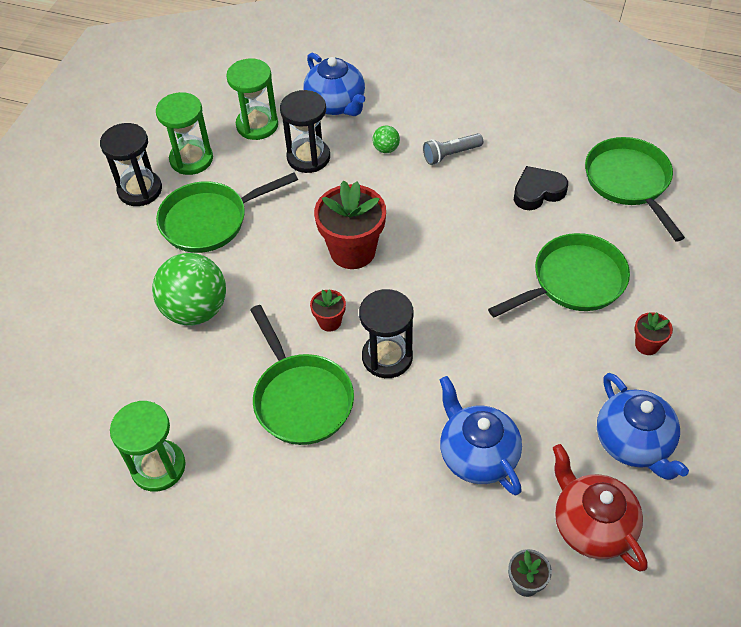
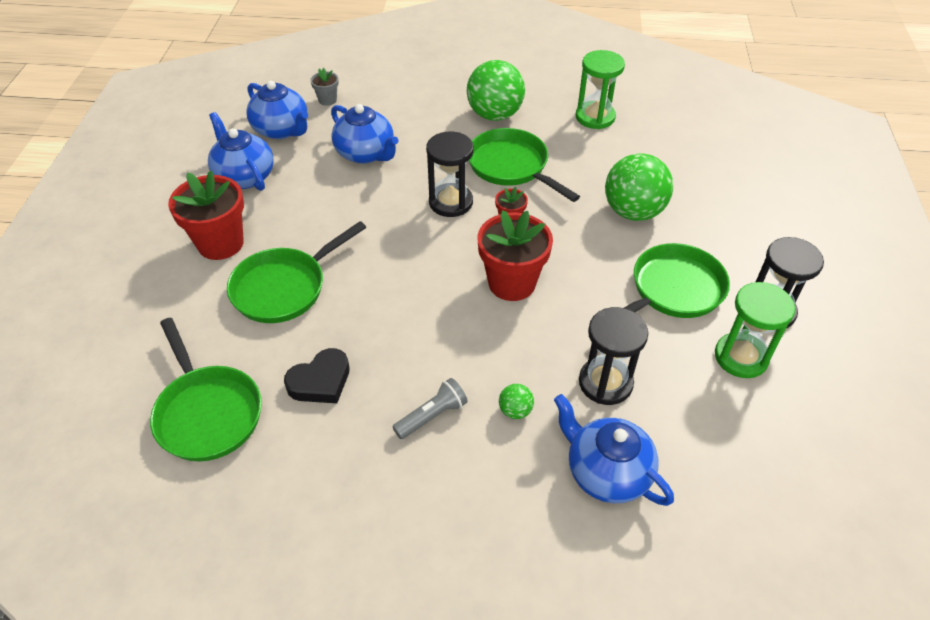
camera: 165 degrees right, 5 degrees down
(257, 125) = (692, 419): green hourglass -> none
(290, 498) = (494, 115): none -> green ball
(592, 525) = (282, 130): red teapot -> blue teapot
(647, 345) = (220, 243): red flower pot -> red flower pot, size x2.07

